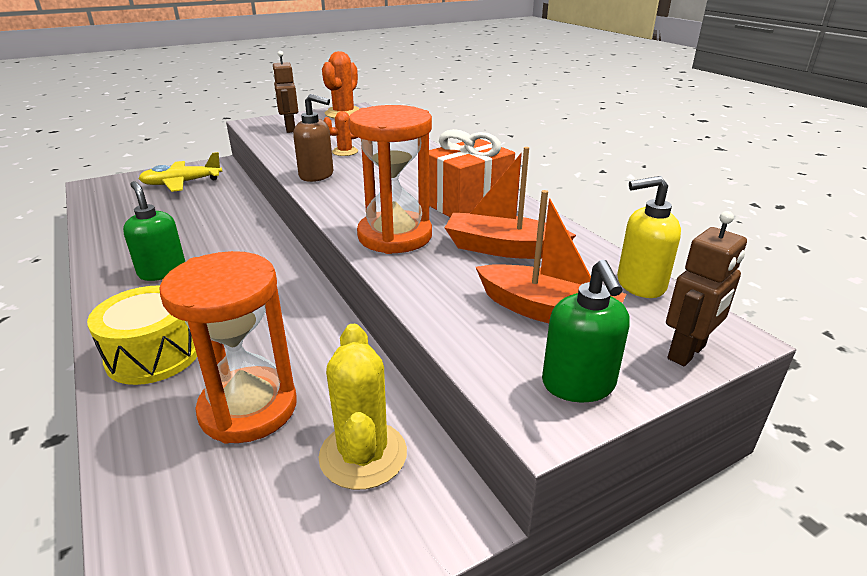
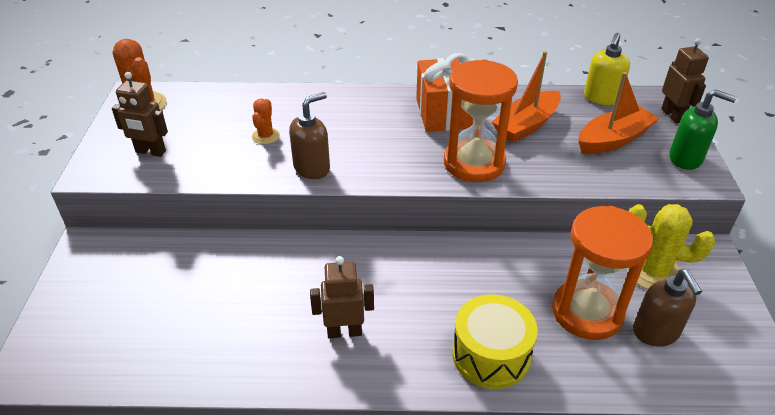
camera: 60 degrees left, 10 degrees up
(162, 271) = (344, 331): green soap dispenser -> brown robot
(182, 183) = (117, 284): yellow plane -> none
(235, 481) = (656, 332): none -> brown soap dispenser

